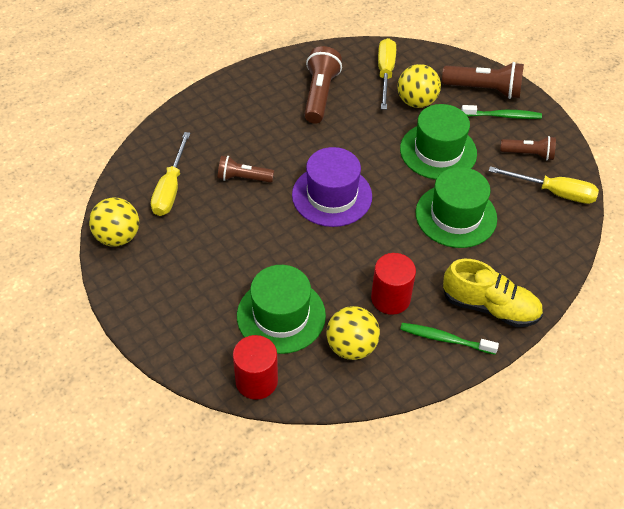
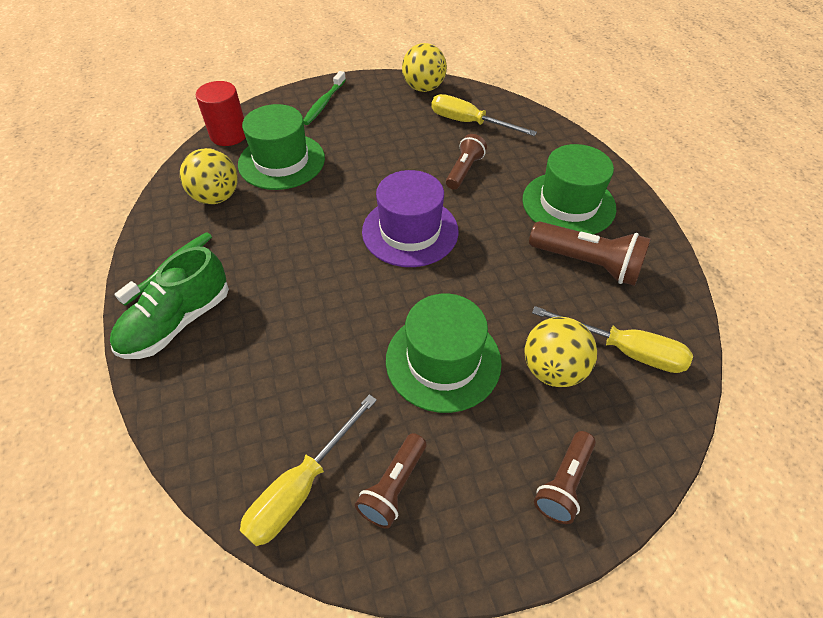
camera: 110 degrees right, 0 degrees up
(390, 298) = (248, 240): red cylinder -> none
(456, 216) = (323, 339): green hat -> green hat (568, 204)
(484, 90) = (564, 483): brown flashlight -> brown flashlight, size x0.64
(490, 307) = (177, 322): yellow shoe -> green shoe
(503, 116) = (492, 485): green toothbrush -> green toothbrush (324, 103)

